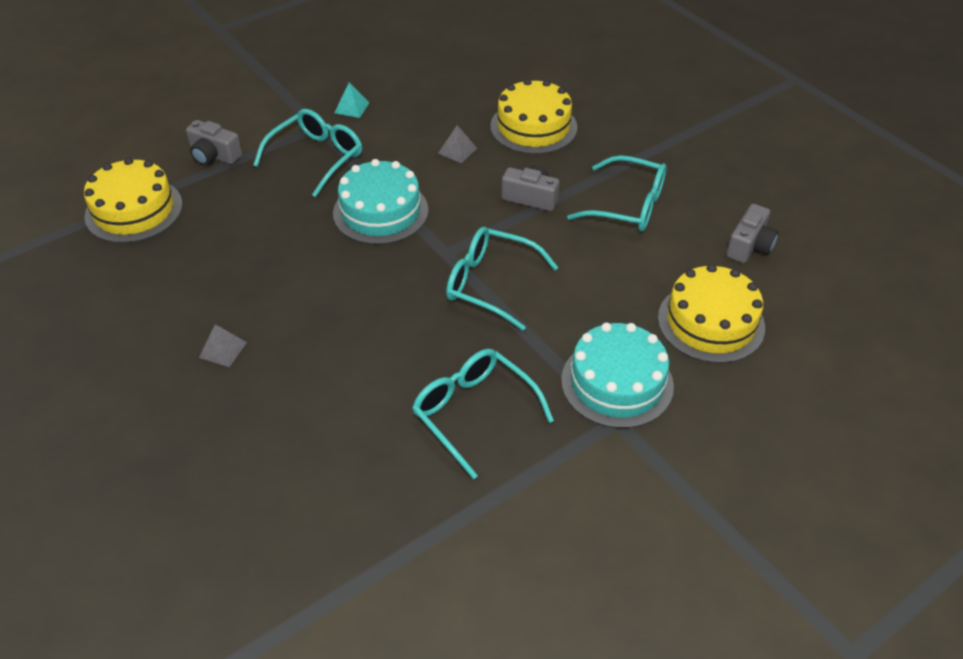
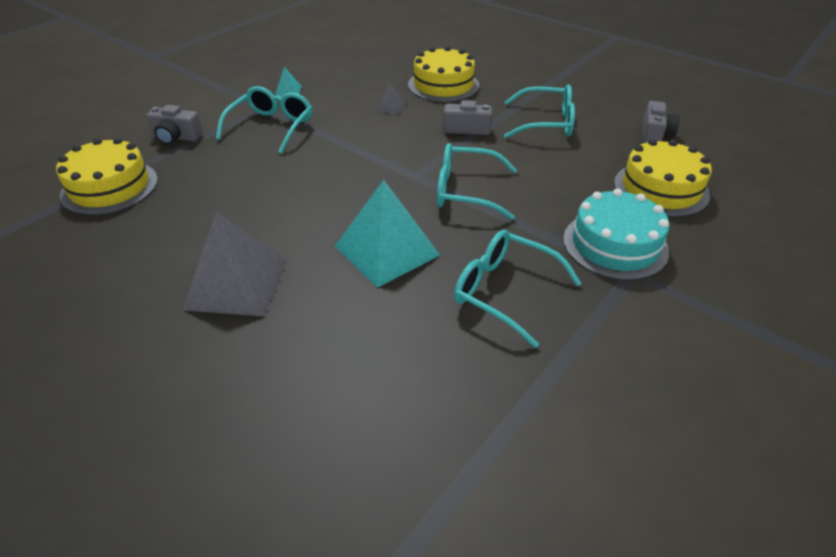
camera: 15 degrees left, 5 degrees down
(223, 350) = (236, 284): grey pyramid -> grey pyramid, size x2.30
(378, 341) = (386, 250): none -> turquoise pyramid
(380, 211) = (344, 155): turquoise cake -> none

